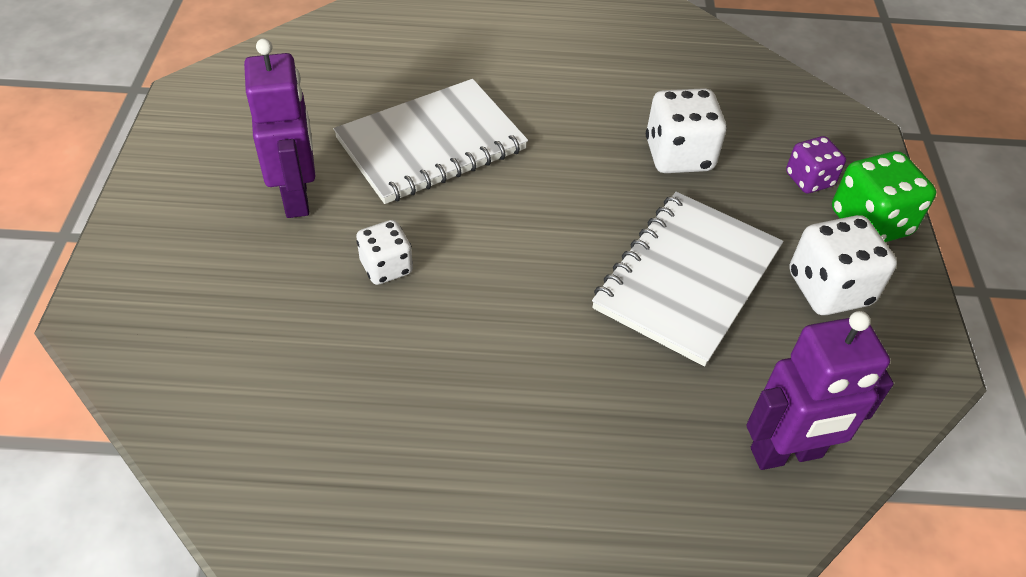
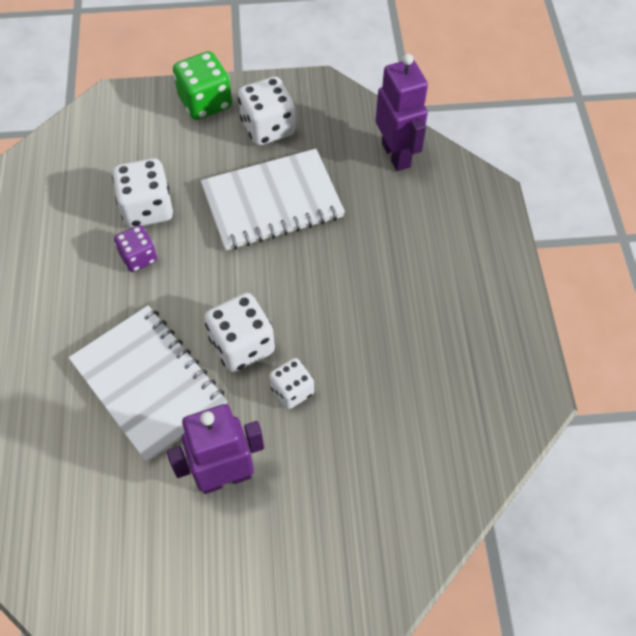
camera: 95 degrees left, 10 degrees up
(462, 226) = (242, 345): none -> white dice
(687, 279) = (272, 202): white notebook -> white notebook turned 45 degrees counterclockwise
(809, 180) = (166, 132): purple dice -> purple dice (139, 257)

